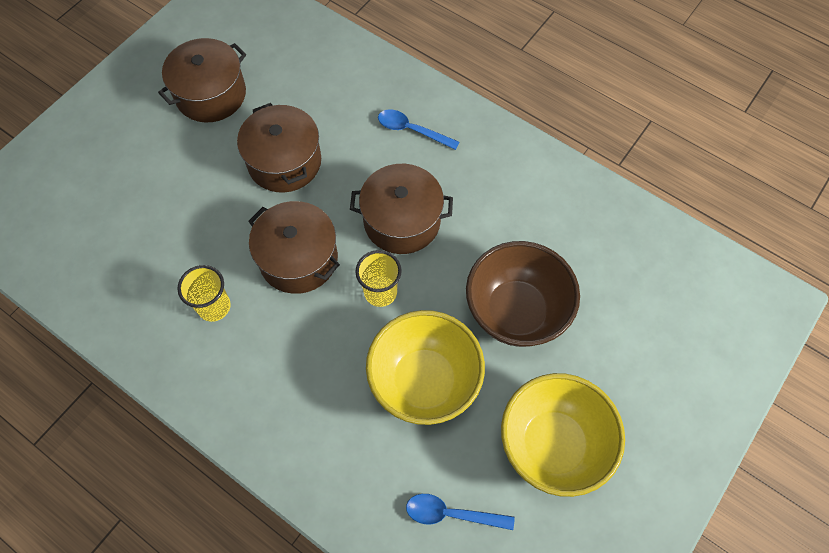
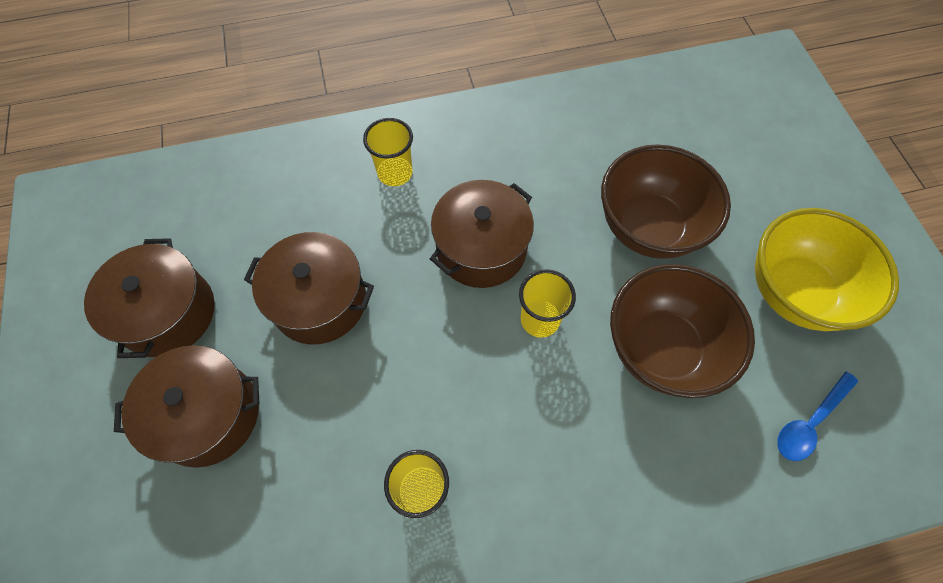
camera: 50 degrees left, 0 degrees up
(298, 259) = (440, 366): brown pot -> brown pot (208, 415)
(411, 130) = (395, 173): blue spoon -> yellow cup
(424, 381) = (661, 349): yellow bowl -> brown bowl

